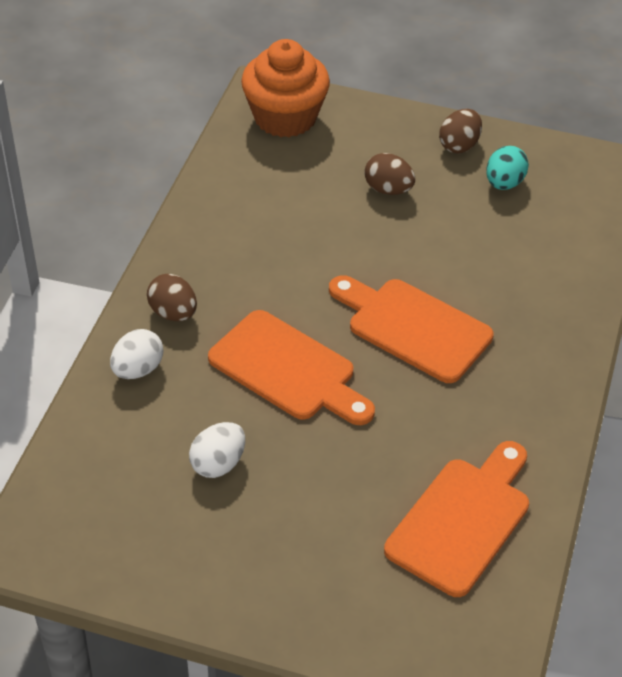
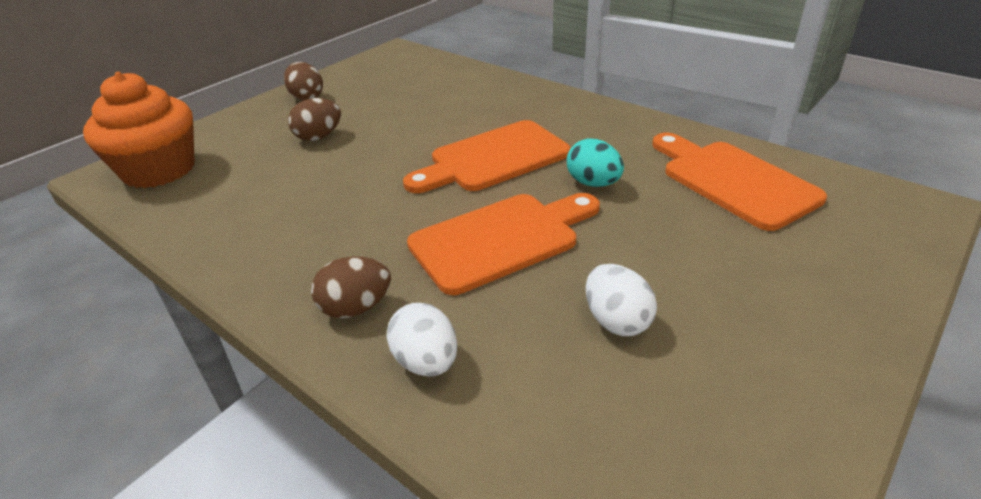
camera: 65 degrees left, 10 degrees down
(504, 183) = (369, 89): turquoise egg -> turquoise egg (593, 183)

